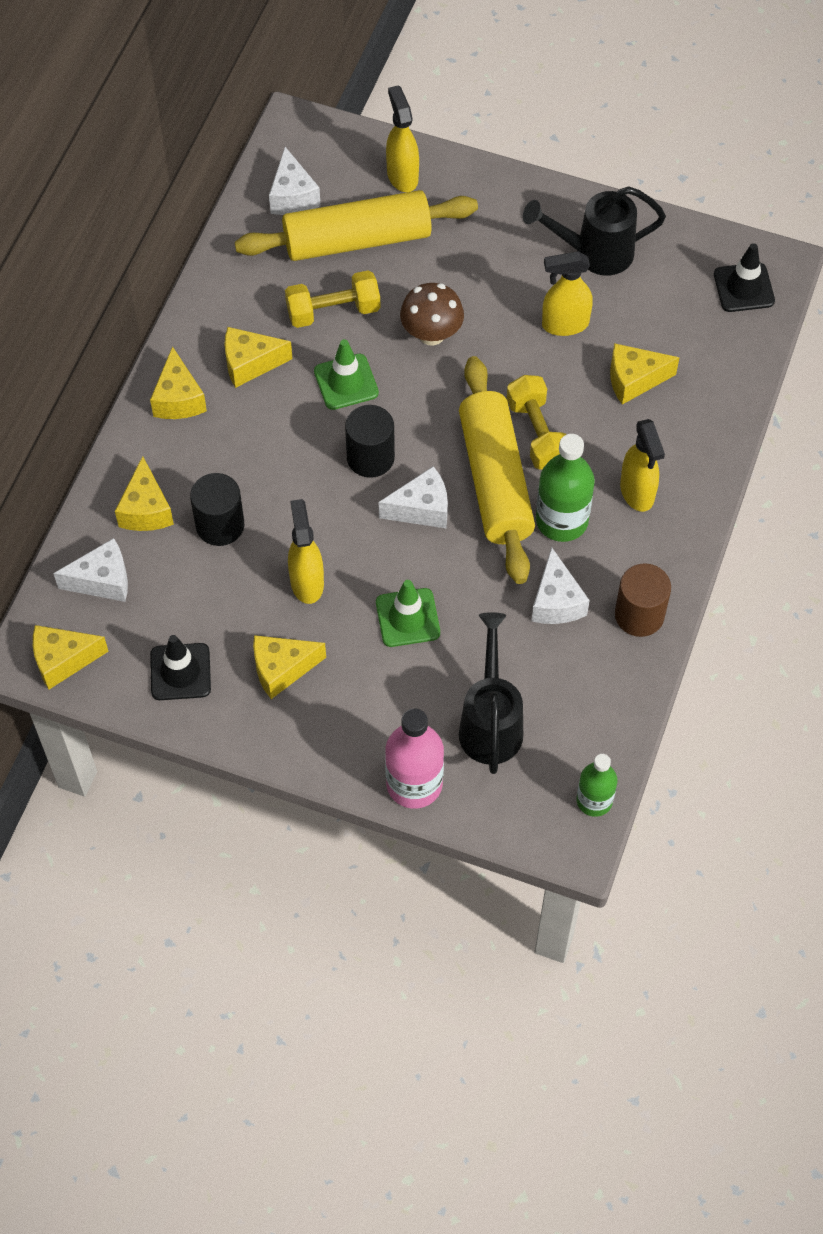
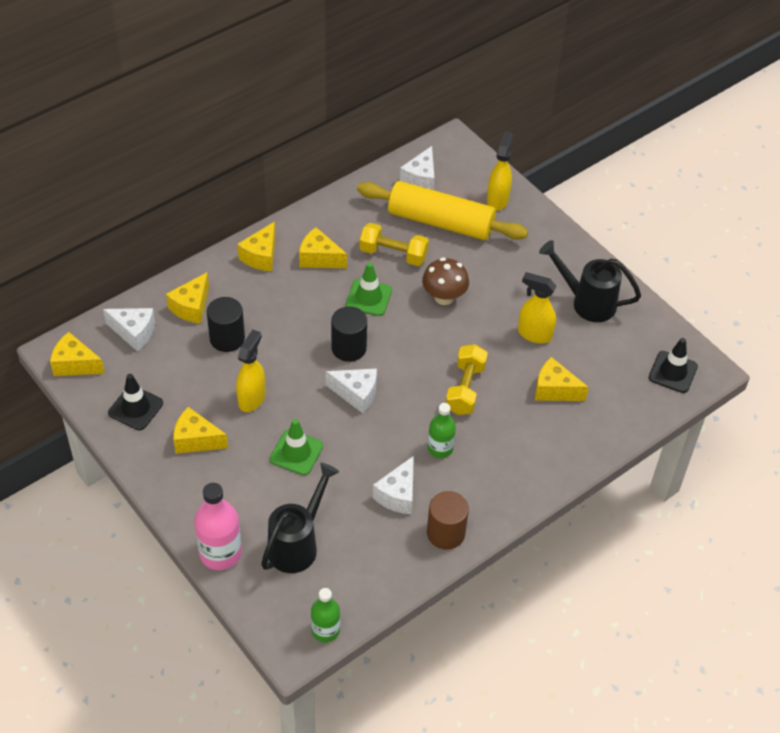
camera: 30 degrees right, 10 degrees down
(495, 480) = (416, 402): yellow rolling pin -> none
(562, 520) = (440, 448): green bottle -> green bottle, size x0.64
(637, 492) = (503, 458): yellow spray bottle -> none

